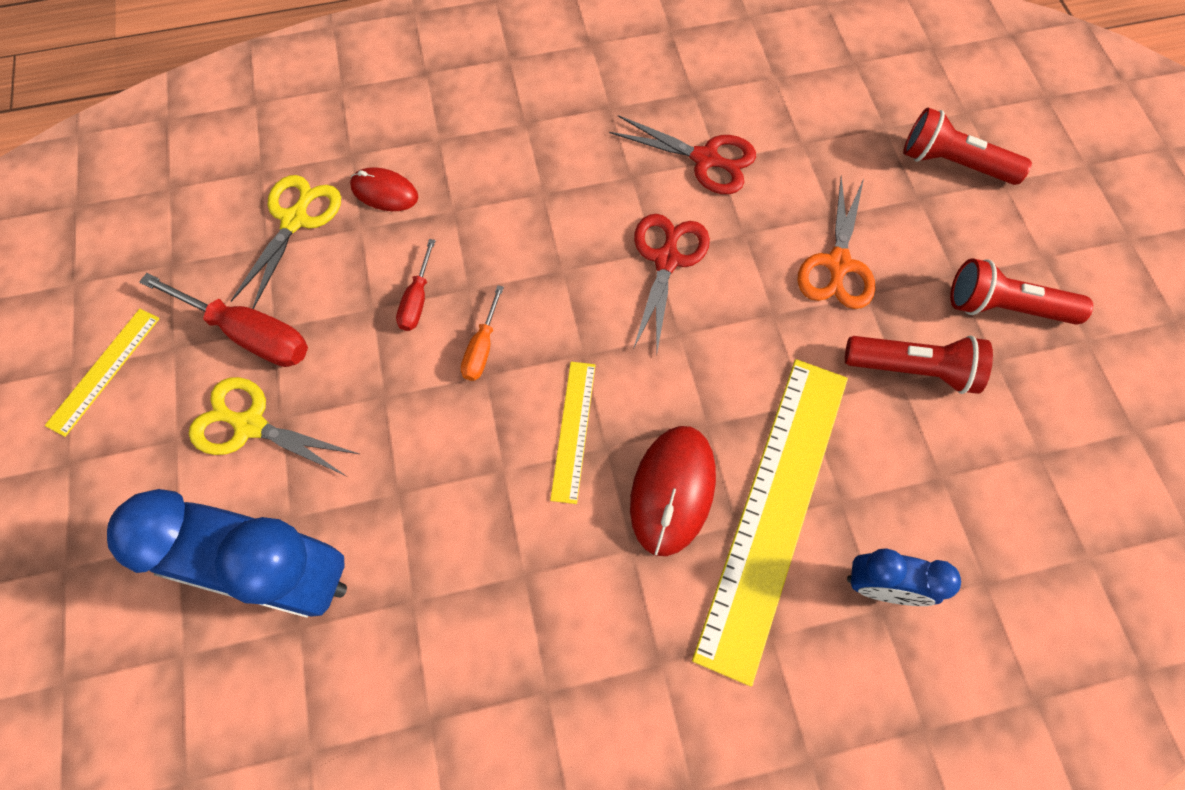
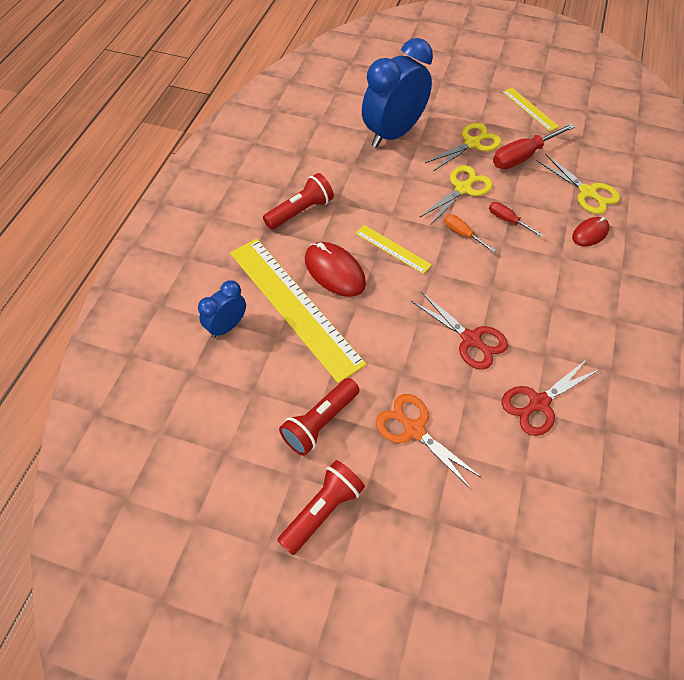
camera: 120 degrees right, 10 degrees down
(378, 390) = (463, 188): none -> yellow scissors
(953, 163) = (453, 570): red flashlight -> red flashlight (300, 211)

